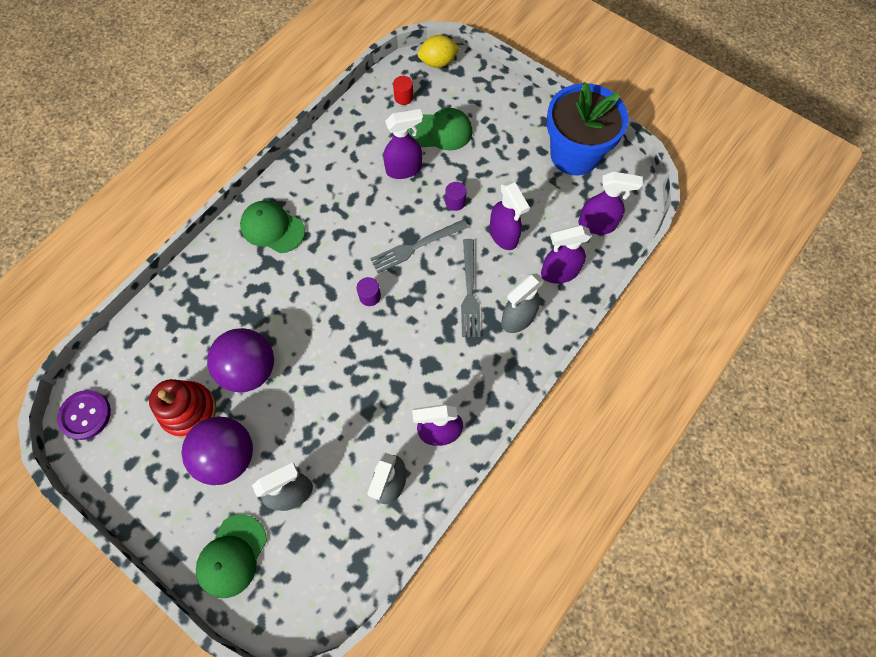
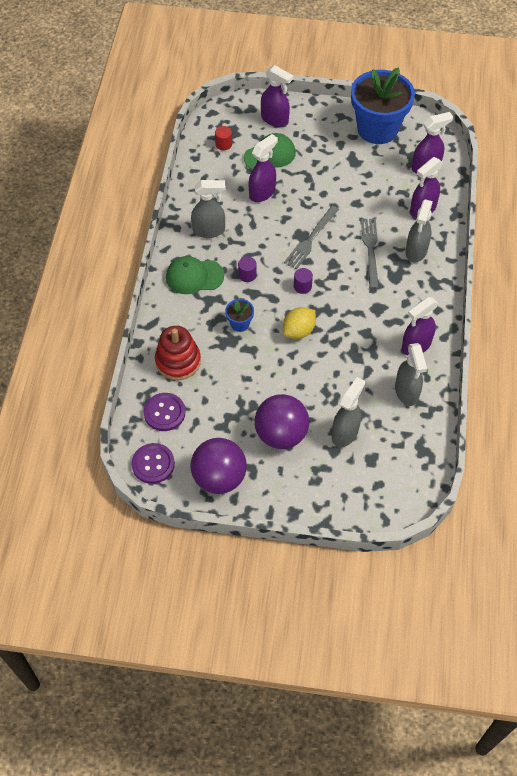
camera: 30 degrees left, 10 degrees down
(137, 364) = (164, 413): none -> purple button
(189, 410) = (229, 422): red stacking toy -> red stacking toy (178, 361)
(232, 556) = (333, 491): green cap -> none
(250, 369) = (252, 374): purple ball -> purple ball (219, 477)
(278, 304) = (240, 323): none -> blue flower pot
(322, 185) = (209, 230): none -> grey spray bottle
(438, 62) = (231, 109): yellow lemon -> yellow lemon (298, 331)
(455, 202) = (316, 197): purple cylinder -> purple cylinder (247, 275)
(469, 291) = (370, 250): grey fork -> grey fork turned 150 degrees counterclockwise
(503, 235) = (367, 203): purple spray bottle -> purple spray bottle (275, 120)

